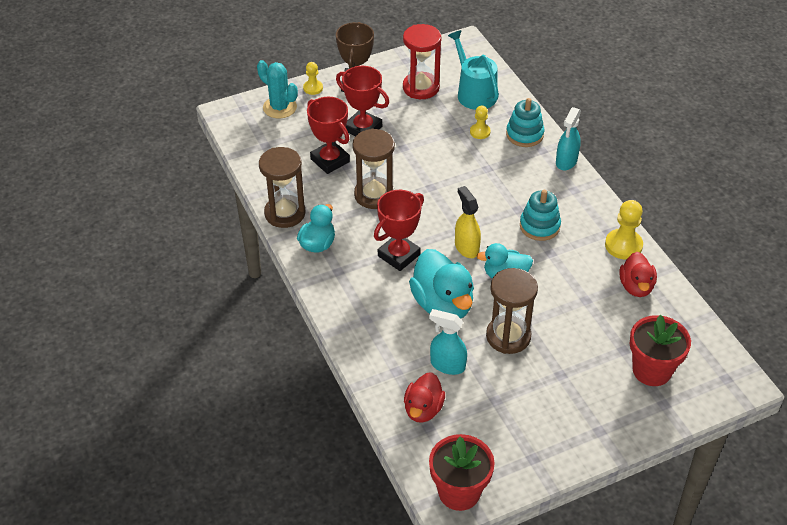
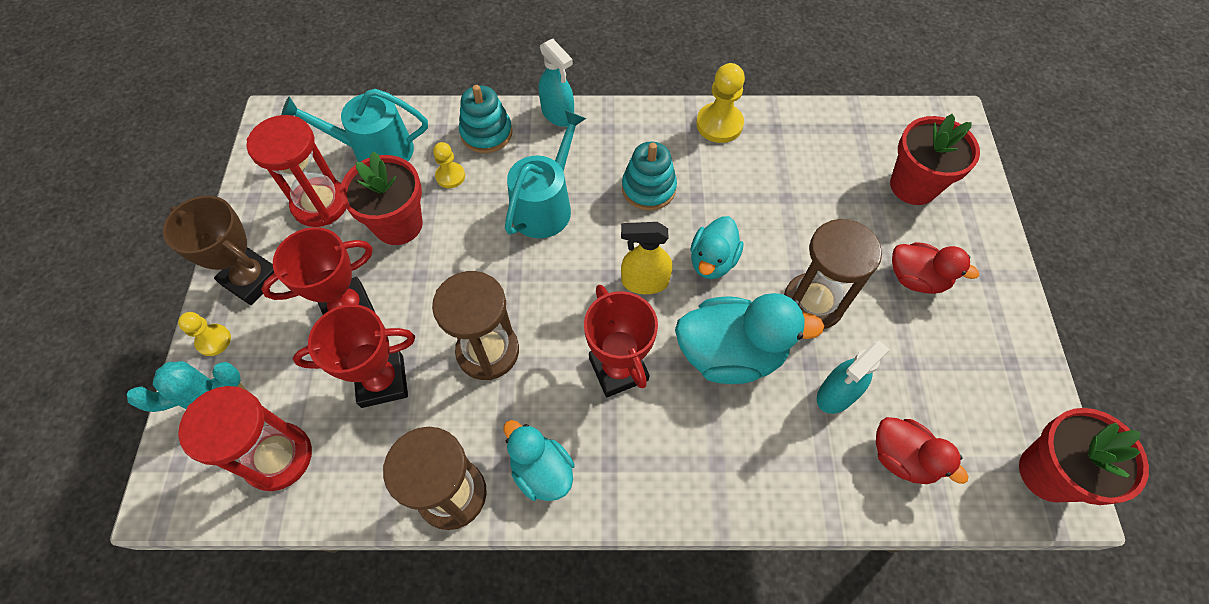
camera: 65 degrees left, 15 degrees up
(267, 141) = (278, 457): none -> red hourglass
(430, 124) = (398, 224): none -> red flower pot
(489, 182) = (545, 206): none -> turquoise watering can
(636, 287) = (786, 142): red duck -> red duck (916, 279)

